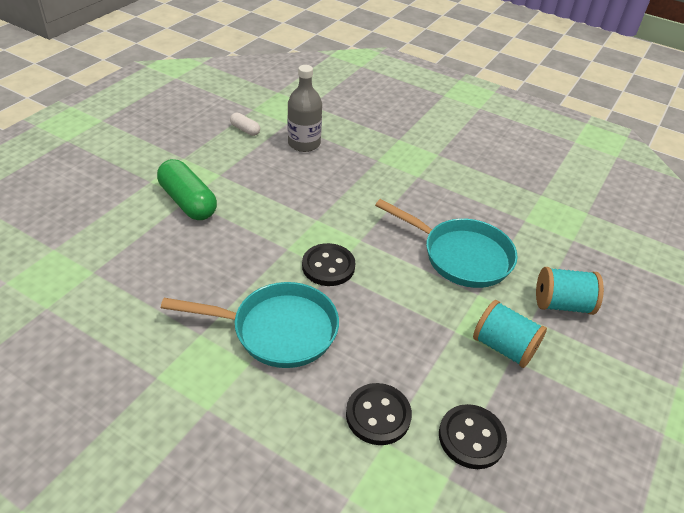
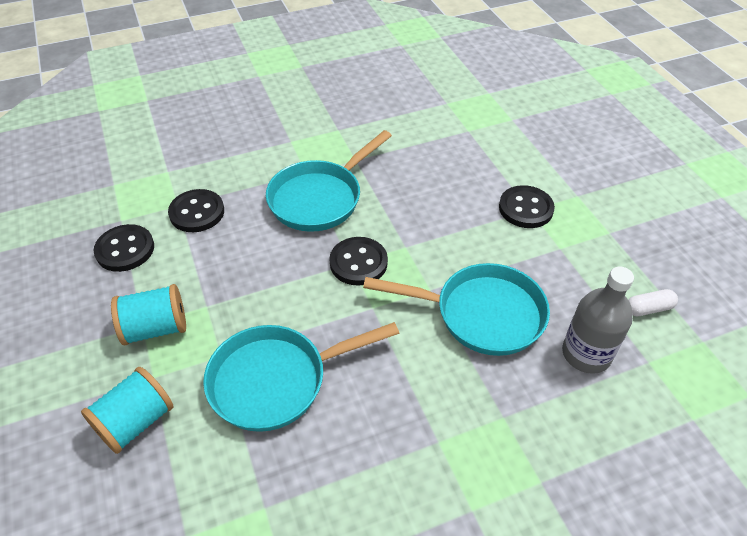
camera: 130 degrees right, 5 degrees up
(188, 202) = (525, 208): green capsule -> black button
(315, 189) = (482, 314): none -> turquoise pan

